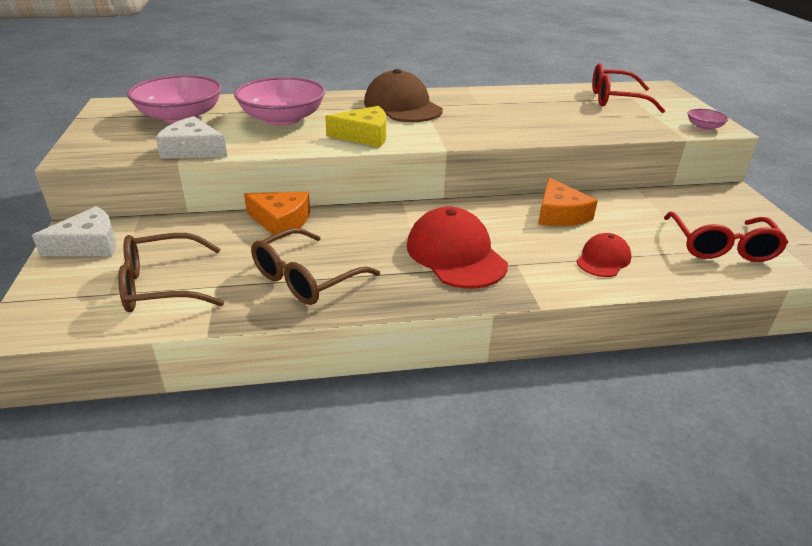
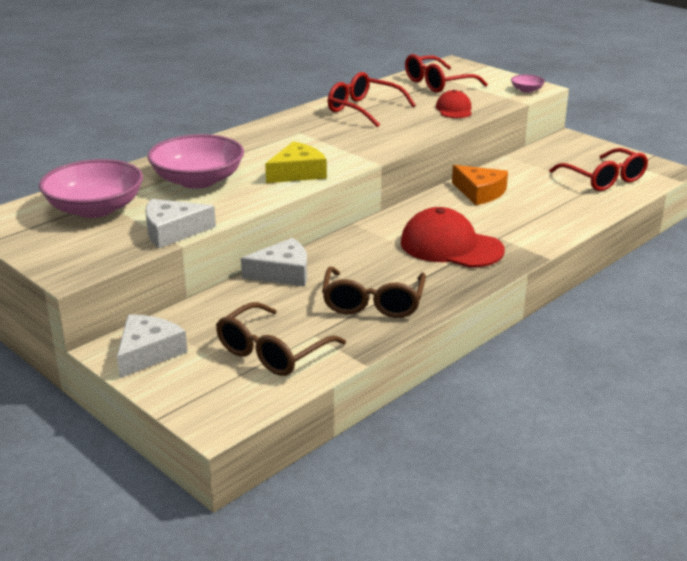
camera: 35 degrees left, 5 degrees down
(281, 221) = (283, 273): orange cheese -> white cheese
(402, 106) = (282, 138): brown cap -> none
(509, 103) = (363, 109): none -> red glasses
(603, 259) = (547, 213): red cap -> red cap (454, 109)

